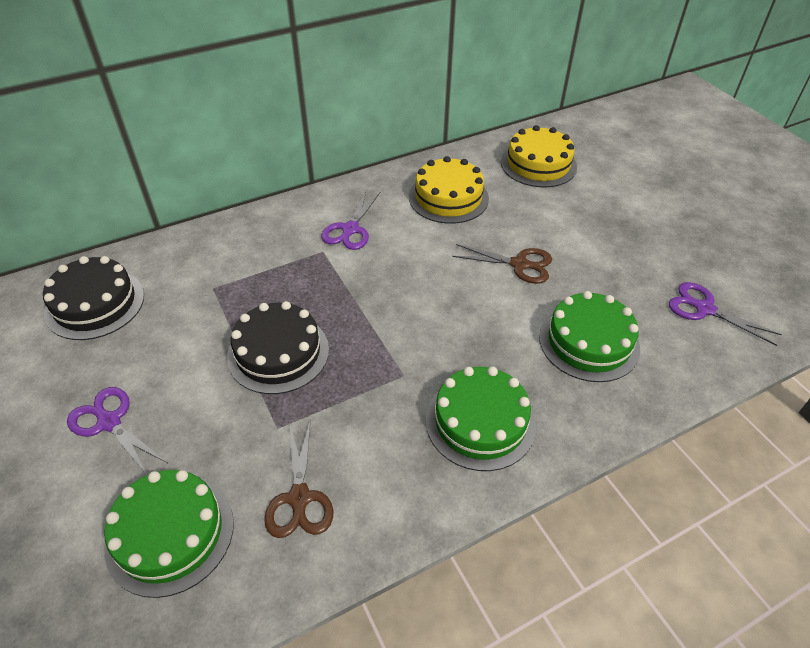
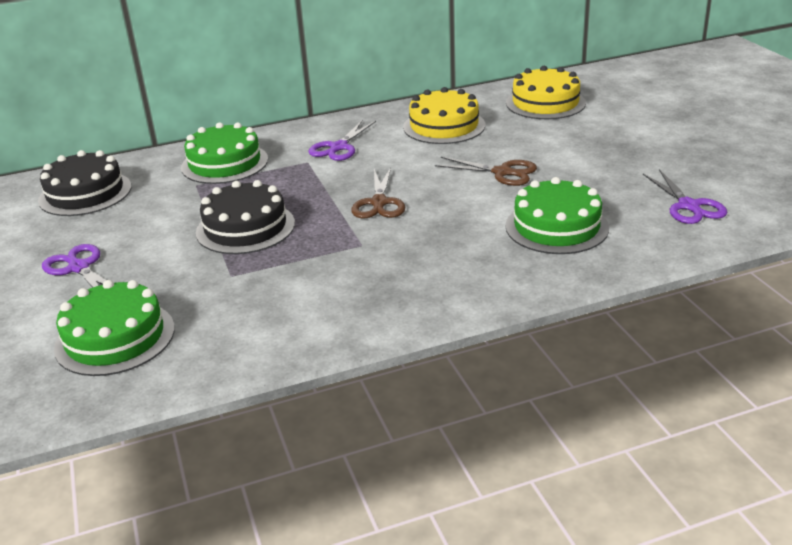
camera: 10 degrees right, 15 degrees down
(299, 498) = (239, 320): brown scissors -> brown scissors (379, 203)
(480, 422) = (428, 277): green cake -> green cake (224, 163)
(704, 309) = (688, 206): purple scissors -> purple scissors turned 150 degrees counterclockwise

